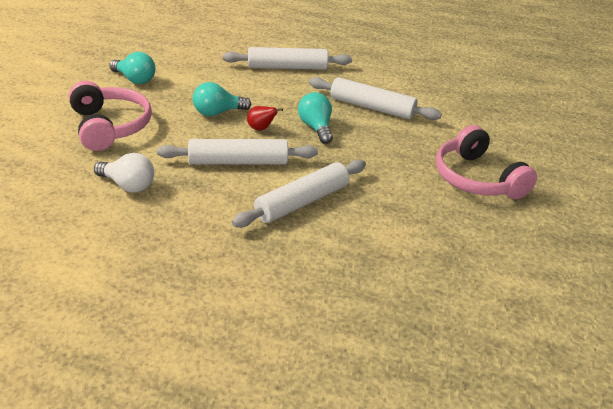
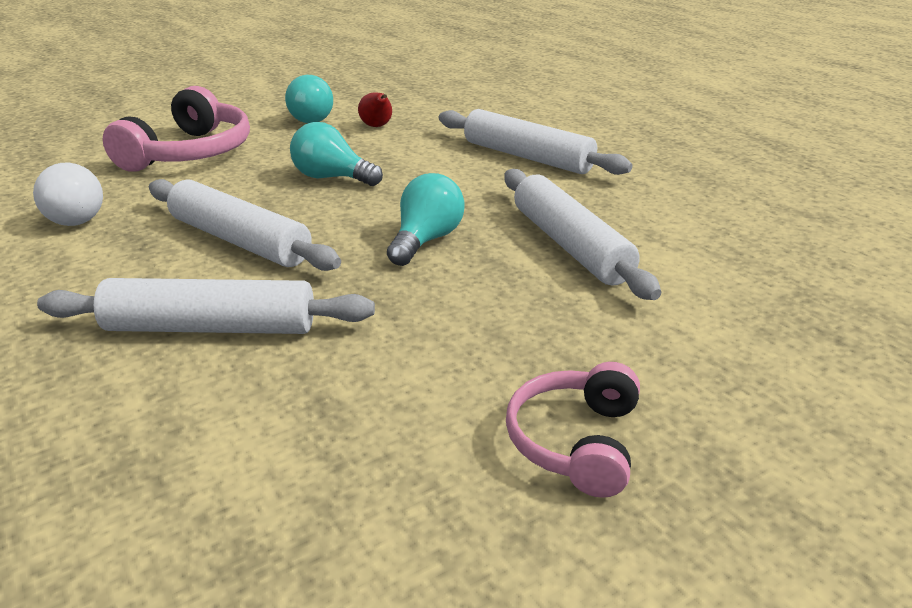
camera: 45 degrees right, 5 degrees down
(261, 129) = (347, 214): red pear -> red pear (377, 126)
(477, 179) = (575, 442): pink headphones -> pink headphones, size x0.63

